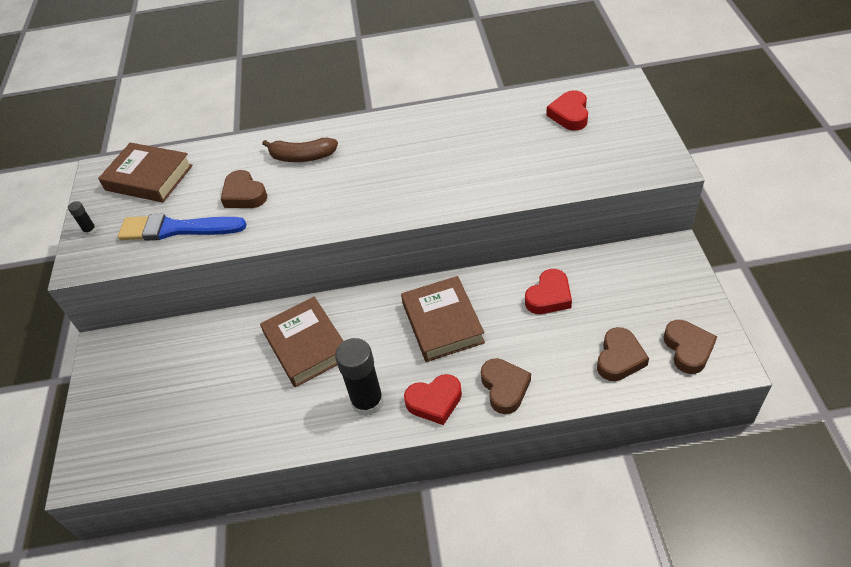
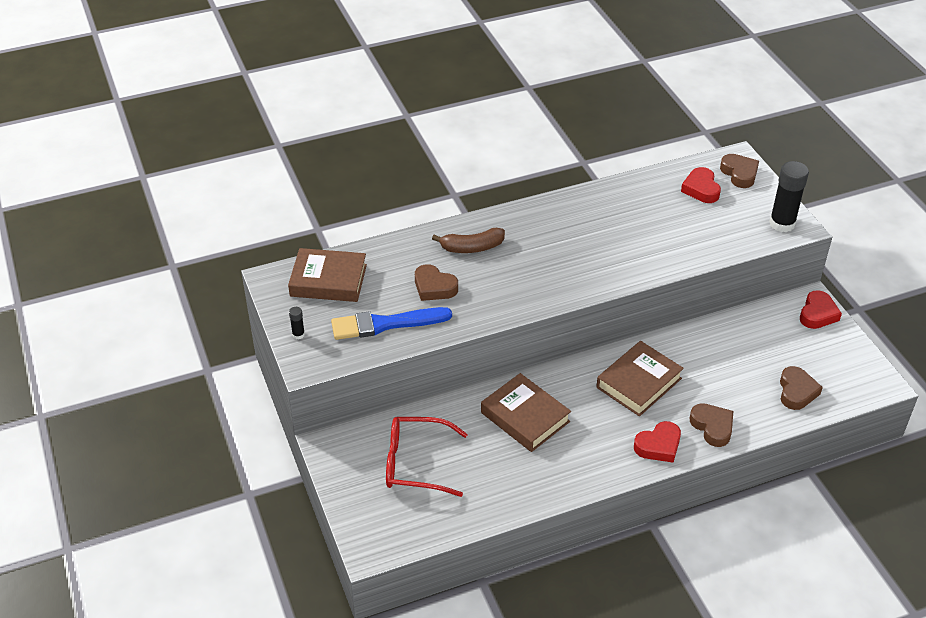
camera: 20 degrees left, 5 degrees down
(174, 381) = (415, 463): none -> red glasses
(367, 401) = (601, 454): black glue stick -> black glue stick (782, 223)
(442, 323) = (639, 383): brown book -> brown book turned 75 degrees clockwise
(549, 296) = (721, 350): red heart -> red heart (817, 314)
(688, 349) = (847, 377): brown heart -> brown heart (739, 174)

